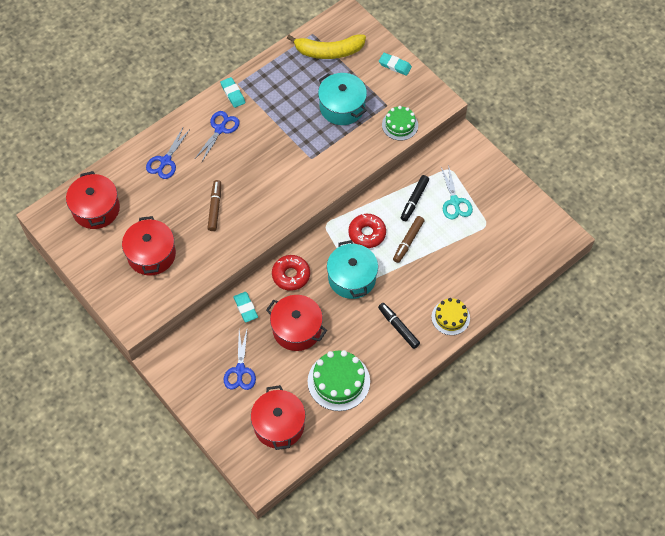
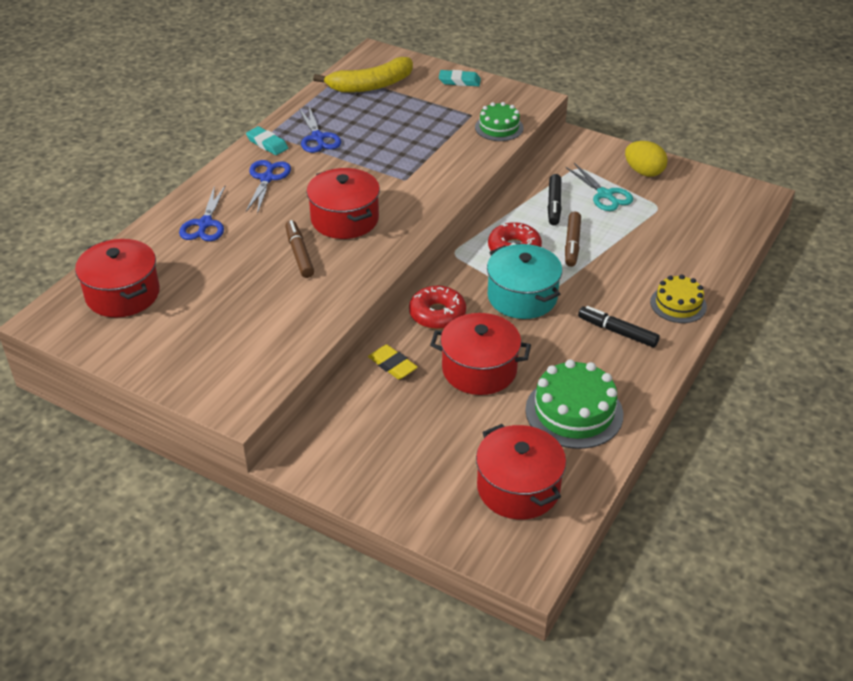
camera: 20 degrees left, 20 degrees down
(151, 254) = (230, 323): red pot -> red pot (345, 219)
(240, 370) = (423, 438): blue scissors -> blue scissors (318, 138)
(245, 308) = (392, 365): turquoise eraser -> yellow eraser
(342, 107) = (416, 127): turquoise pot -> none
(494, 187) = (644, 172): none -> yellow egg

